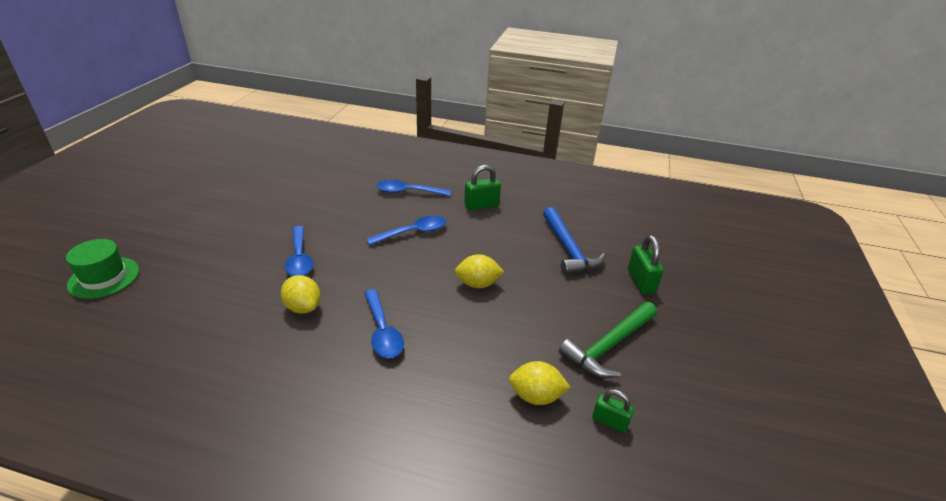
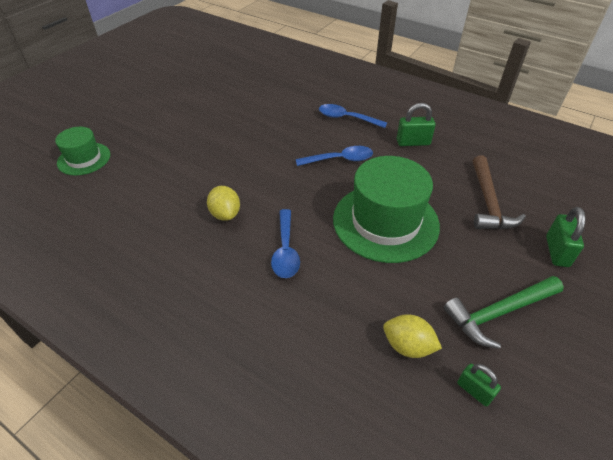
camera: 20 degrees right, 10 degrees up
(299, 258) = (234, 168): blue spoon -> none
(478, 284) = (385, 222): yellow lemon -> green hat
(568, 249) = (488, 202): blue hammer -> brown hammer

